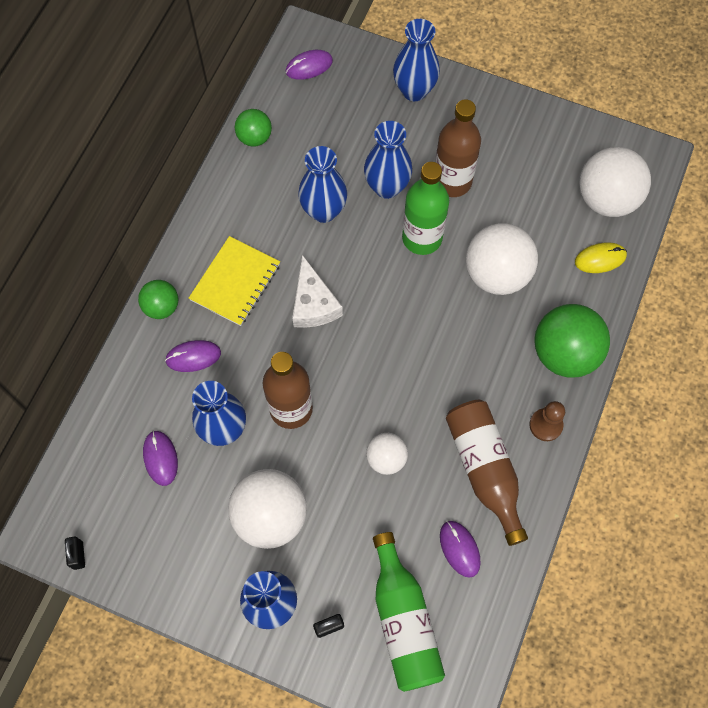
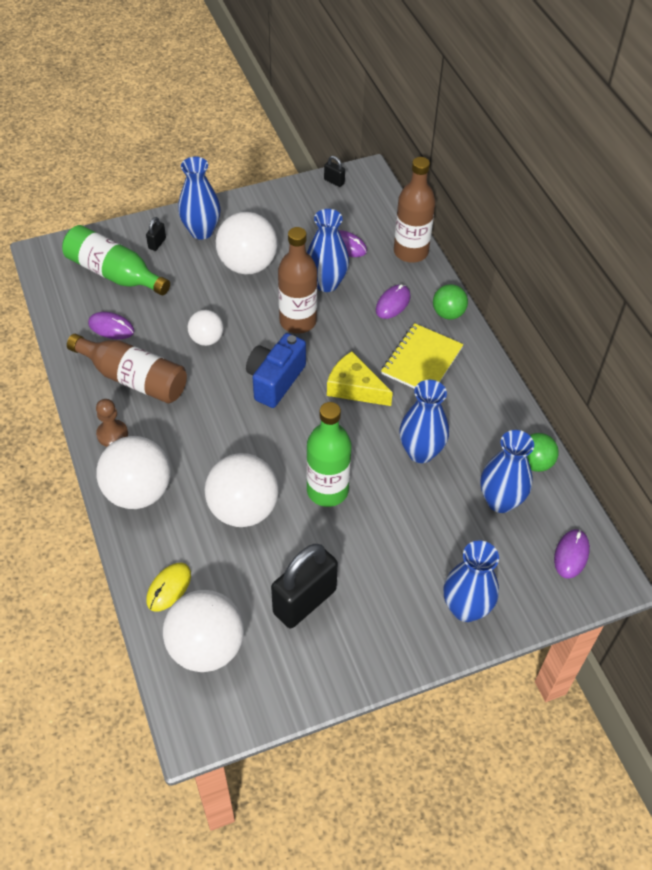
camera: 135 degrees right, 15 degrees down
(235, 282) = (422, 361): yellow notebook -> yellow notebook turned 45 degrees clockwise
(313, 304) = (354, 388): white cheese -> yellow cheese
(368, 364) = (275, 380): none -> blue camera
(387, 187) = (395, 507): blue vase -> blue vase (500, 501)
(452, 181) = (350, 554): brown bottle -> brown bottle (410, 252)
(514, 176) = (304, 601): none -> black padlock
(564, 353) = (138, 492): green ball -> white ball

